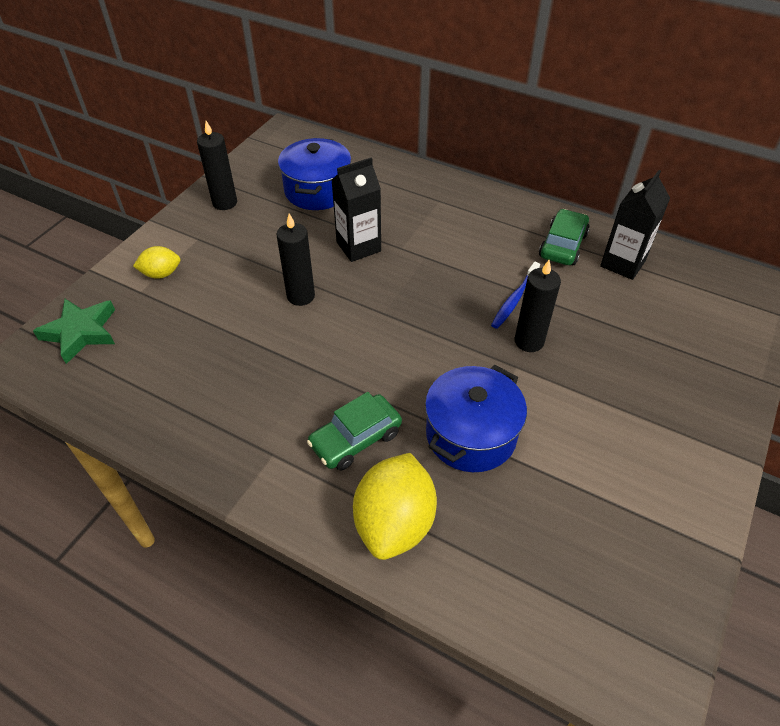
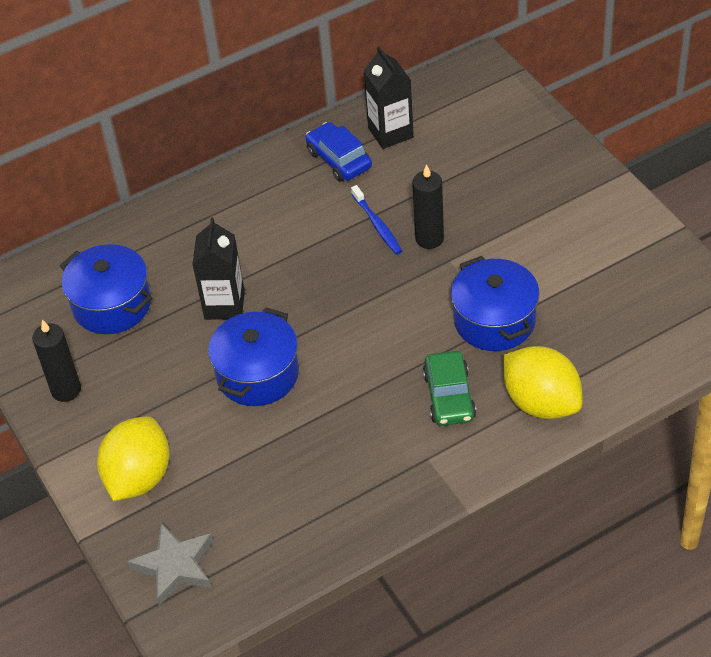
camera: 55 degrees left, 0 degrees up
(81, 332) = (175, 566): green star -> grey star
(161, 274) = (139, 477): yellow lemon -> yellow lemon, size x1.89
(301, 296) = (257, 374): black candle -> blue pot
(563, 245) = (339, 159): green car -> blue car

